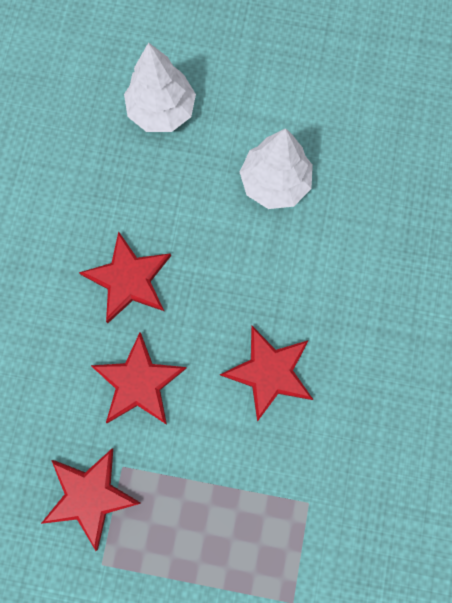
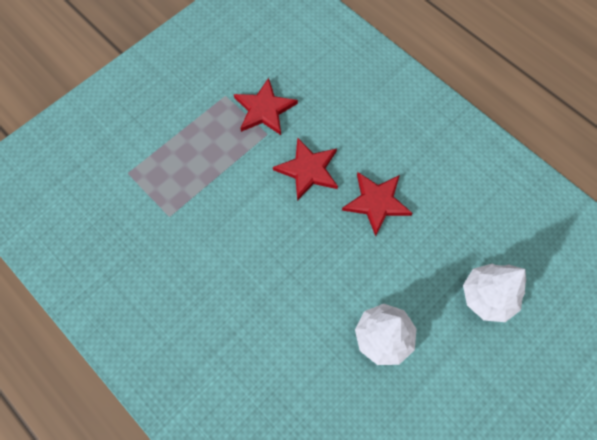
camera: 125 degrees right, 10 degrees down
(269, 372) = (259, 245): red star -> none

